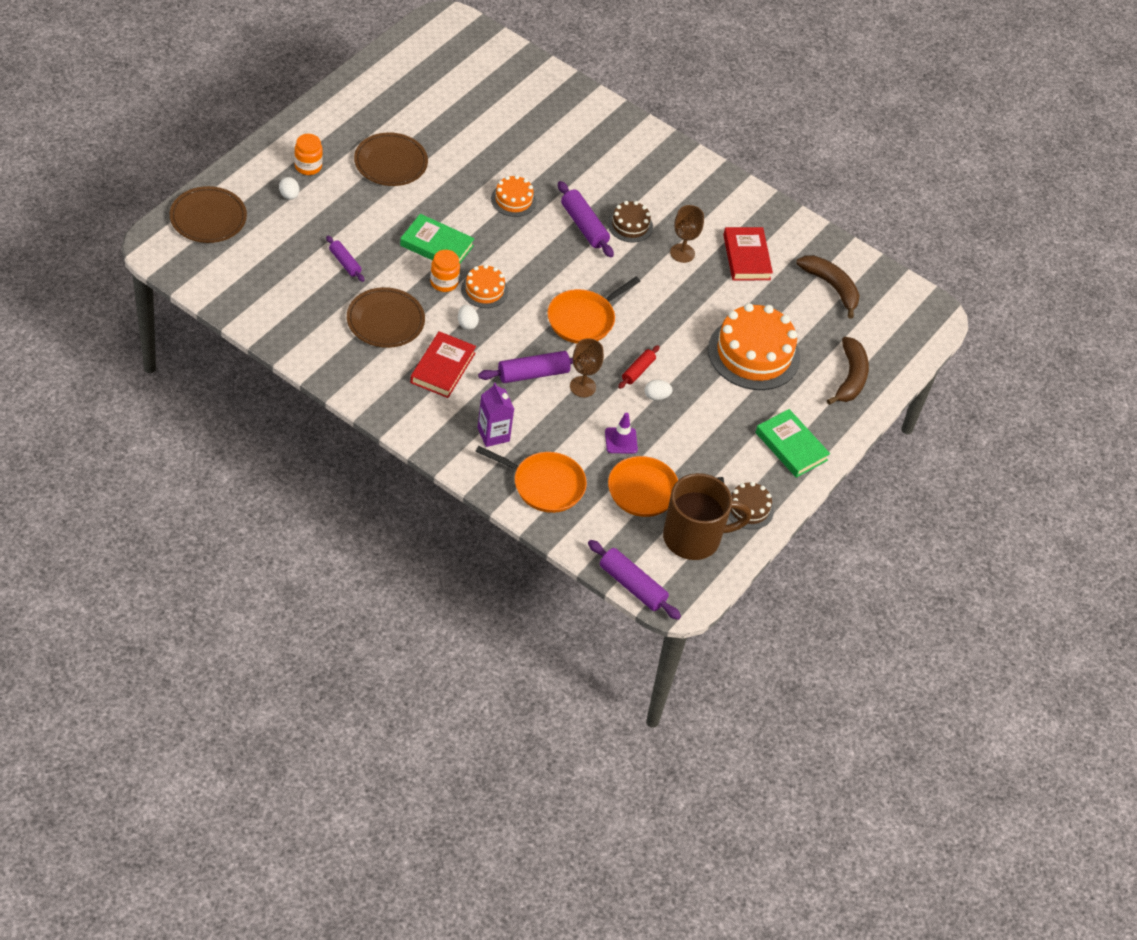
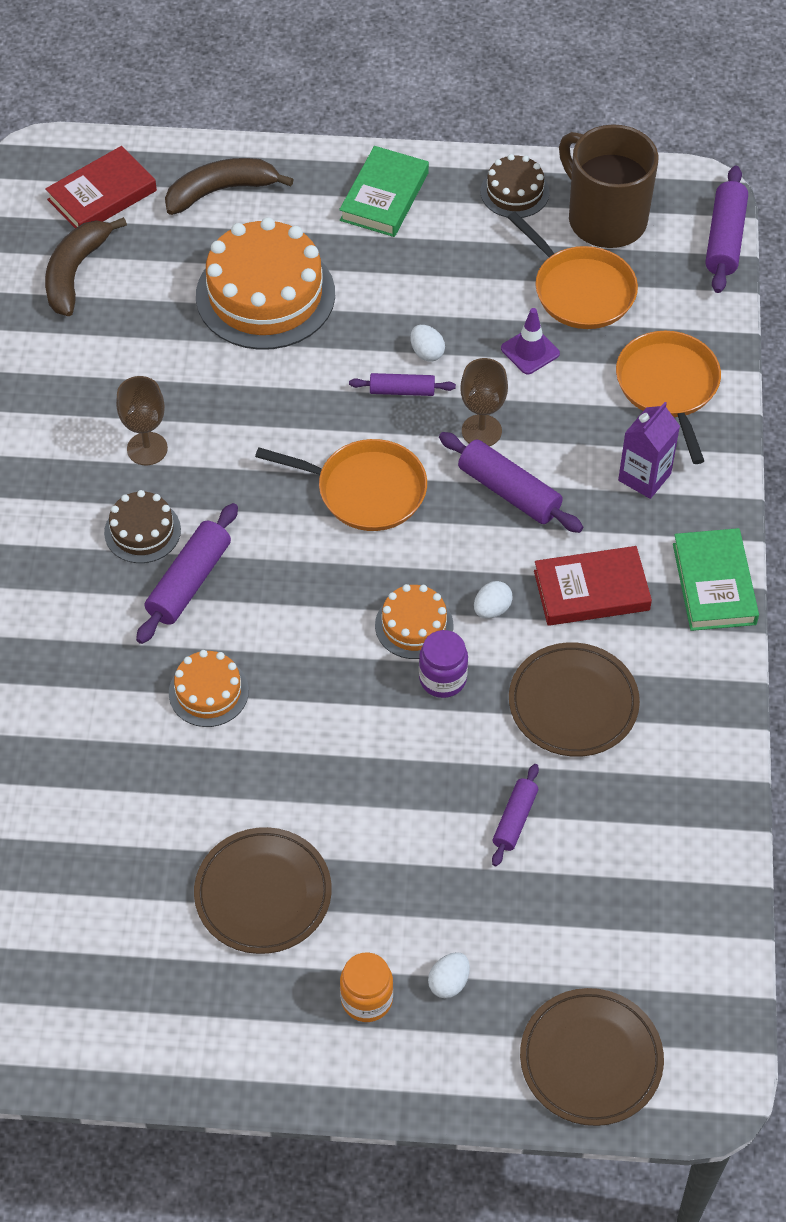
camera: 115 degrees left, 5 degrees up
(436, 245) = (381, 729): green book -> green book (714, 584)
(444, 282) = (442, 679): orange jar -> purple jar
(638, 371) = (402, 391): red rolling pin -> purple rolling pin
(746, 257) = (95, 379): red book -> red book (102, 195)

